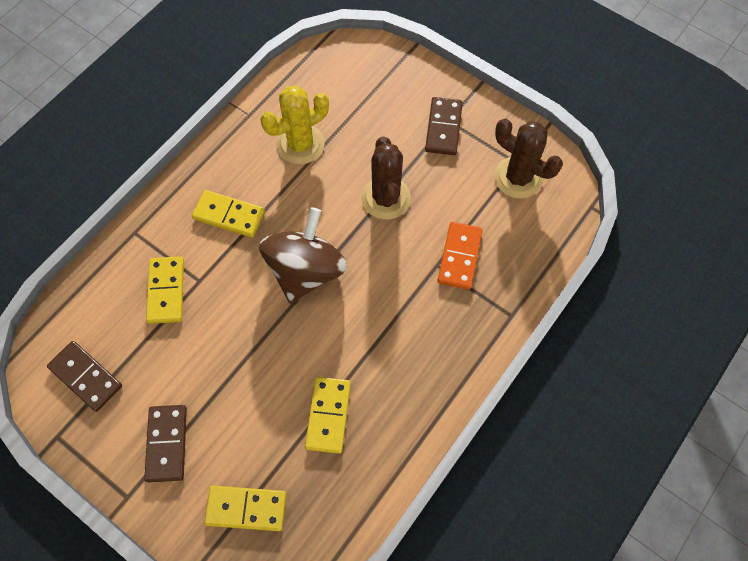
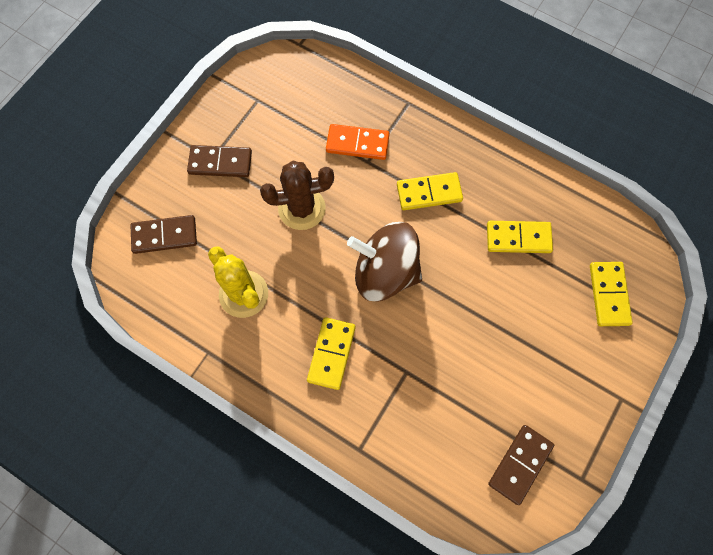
camera: 95 degrees left, 5 degrees up
(166, 291) = (421, 402): yellow domino -> yellow domino (429, 193)
(167, 443) = (568, 372): brown domino -> brown domino (164, 236)
(518, 177) = (273, 99): brown cactus -> none

